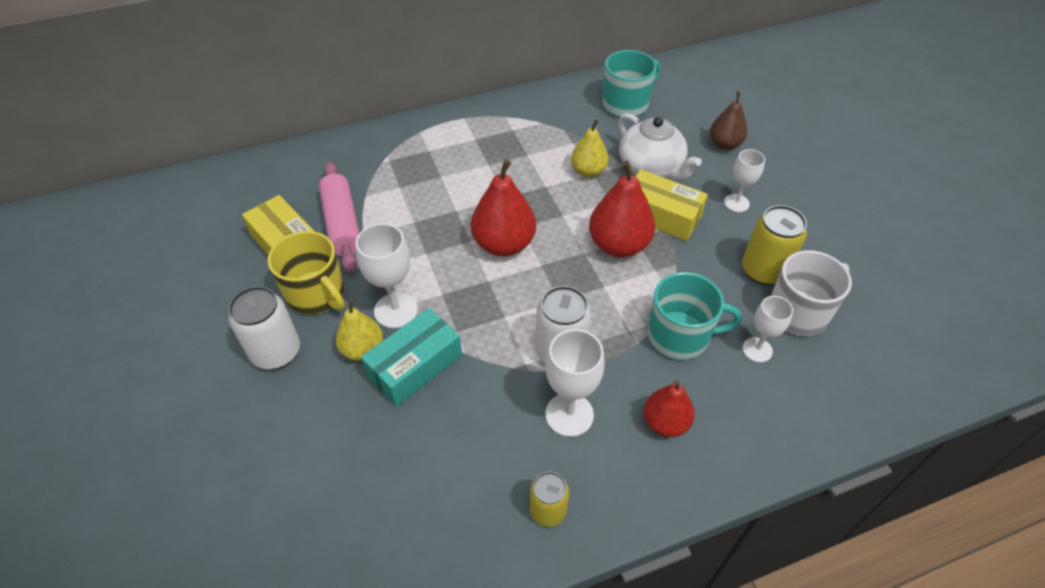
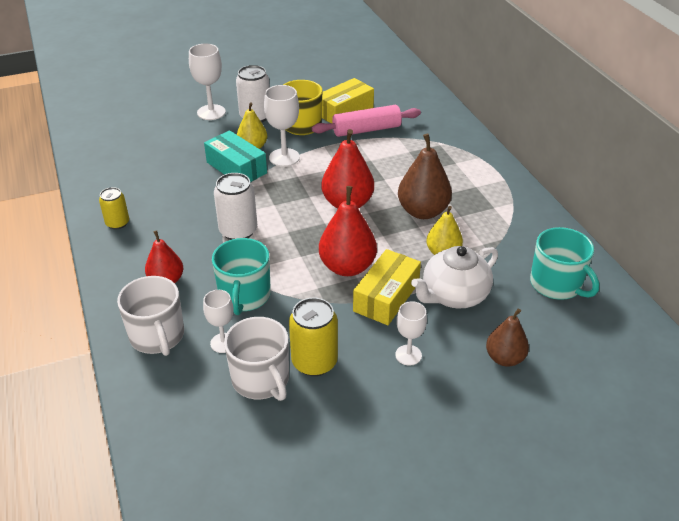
camera: 90 degrees right, 10 degrees down
(520, 181) = (423, 211): none -> brown pear
(569, 414) = (184, 234): white goblet -> white goblet (211, 112)
(763, 418) = (157, 336): none -> white mug

